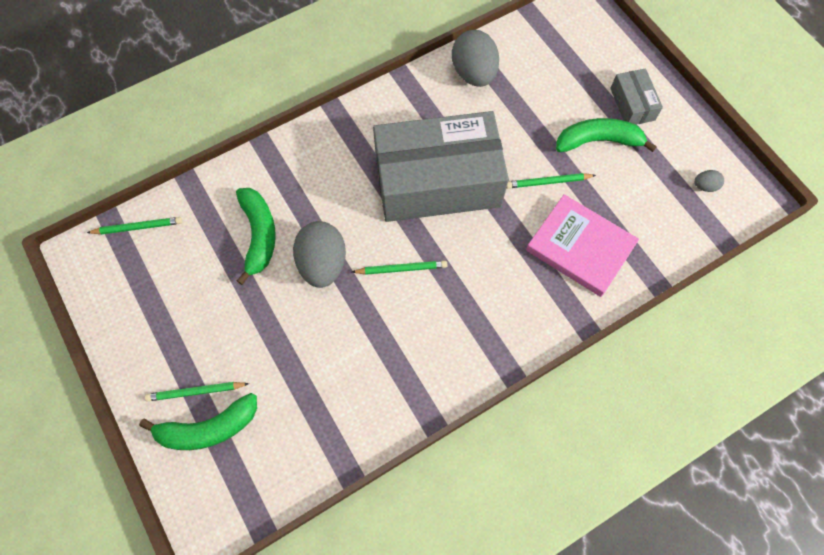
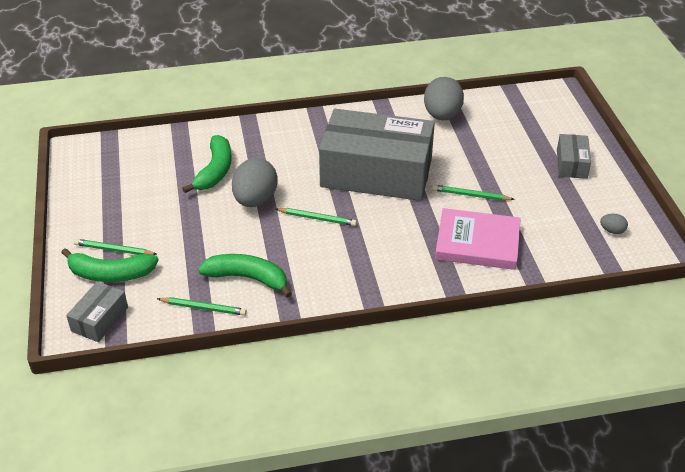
camera: 20 degrees right, 25 degrees down
(138, 227) = (127, 144): green pencil -> green pencil (203, 308)
(226, 498) = (100, 319): none -> grey box
(580, 247) = (477, 243): pink book -> pink book turned 45 degrees counterclockwise
(598, 141) = (529, 180): green banana -> green banana (248, 278)

